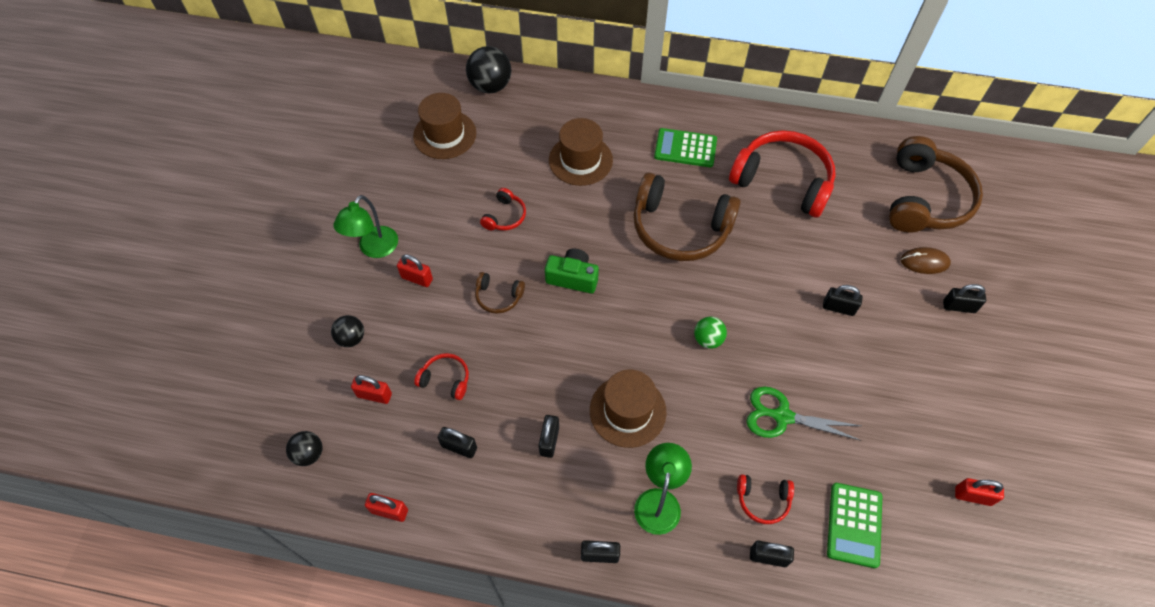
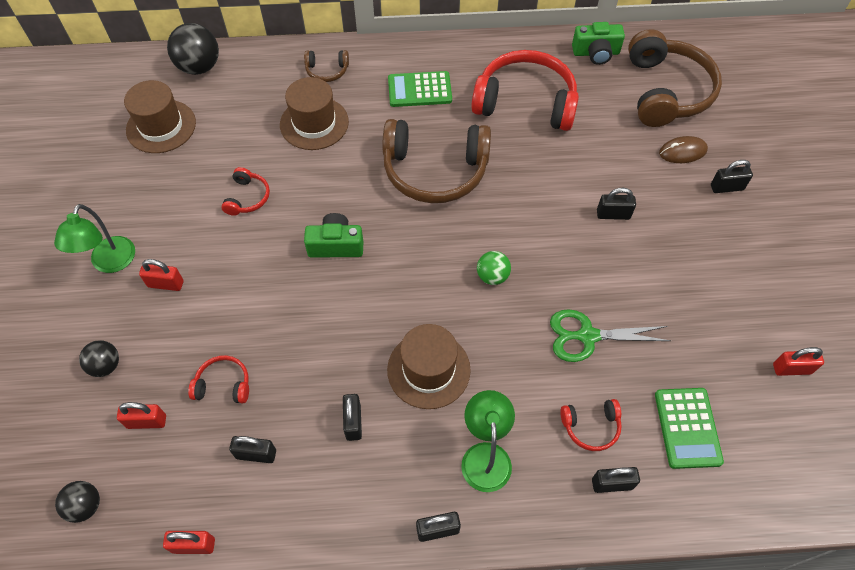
camera: 15 degrees left, 0 degrees up
(498, 297) = (261, 283): brown headphones -> brown headphones (327, 71)
(865, 146) = (596, 53): none -> green camera

